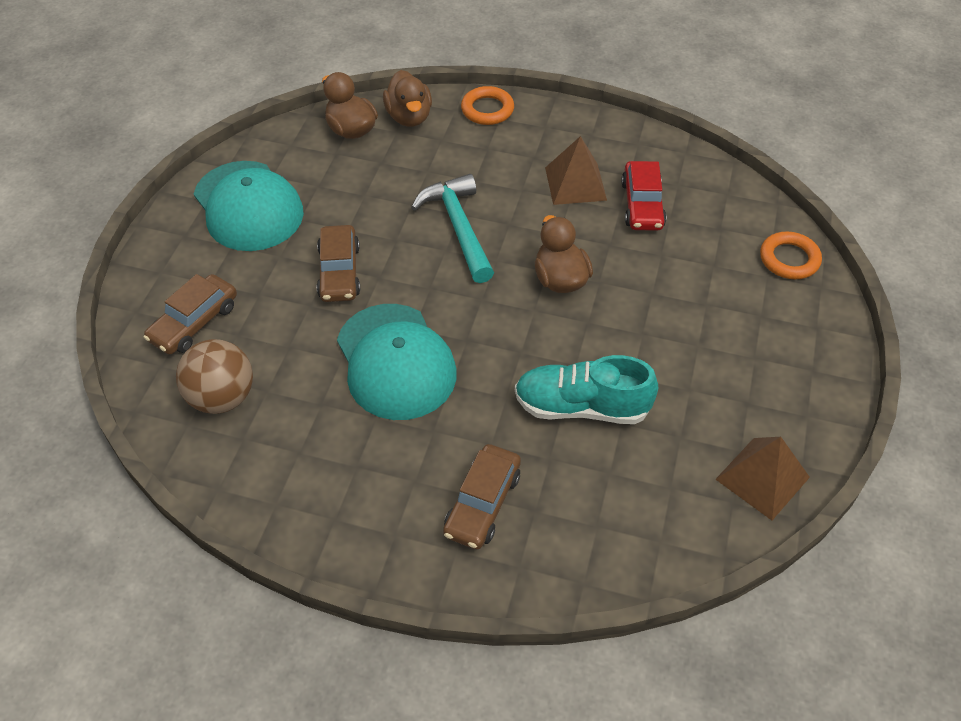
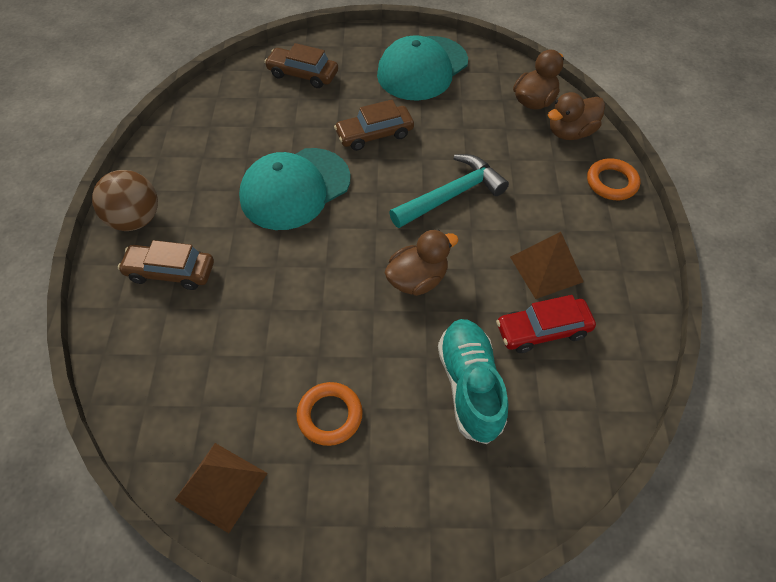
camera: 75 degrees right, 5 degrees up
(222, 397) = (241, 106): brown ball -> brown ball (136, 219)
(581, 407) = (276, 322): turquoise shoe -> turquoise shoe (470, 386)
(789, 259) = (522, 488): orange ring -> orange ring (330, 415)

